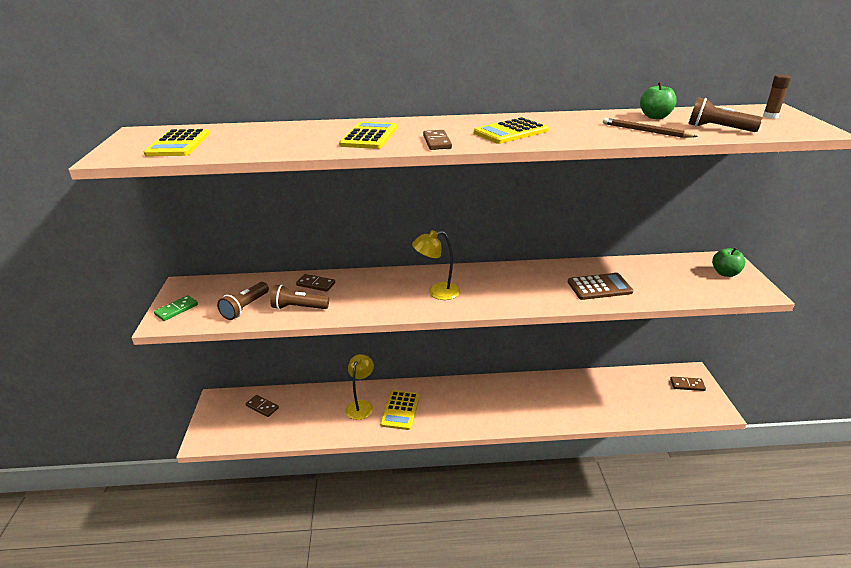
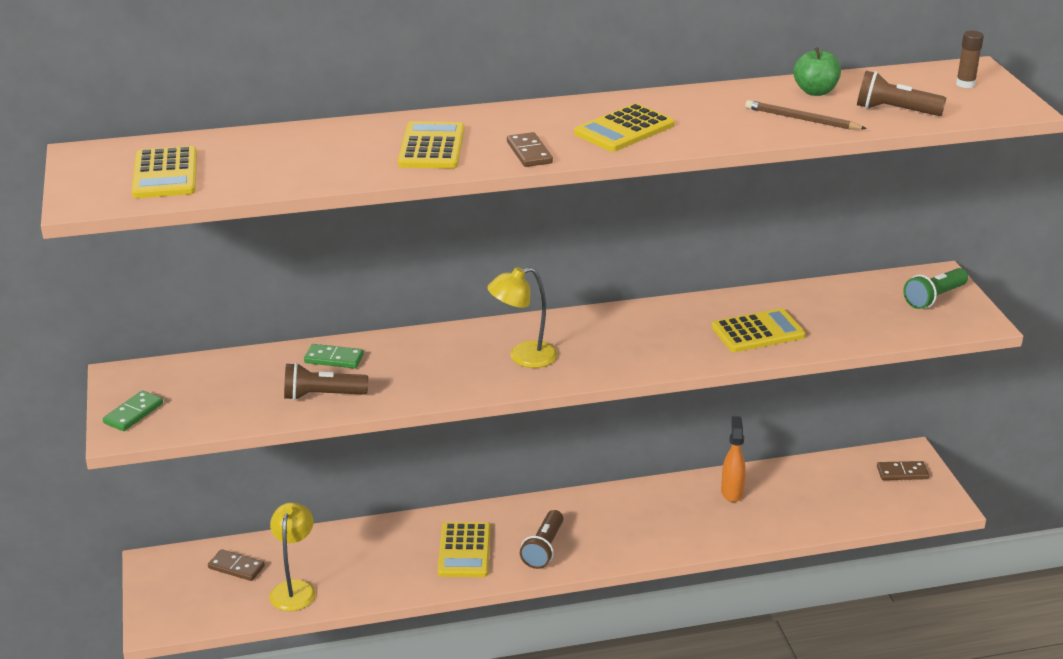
camera: 10 degrees left, 0 degrees up
(245, 307) = (240, 402): brown flashlight -> brown flashlight (544, 549)
(316, 284) = (334, 359): brown domino -> green domino
(361, 405) = (399, 550): yellow lamp -> yellow lamp (294, 588)
(574, 387) = (732, 492): none -> orange spray bottle
(599, 287) = (758, 332): brown calculator -> yellow calculator
(725, 273) = (934, 298): green apple -> green flashlight

